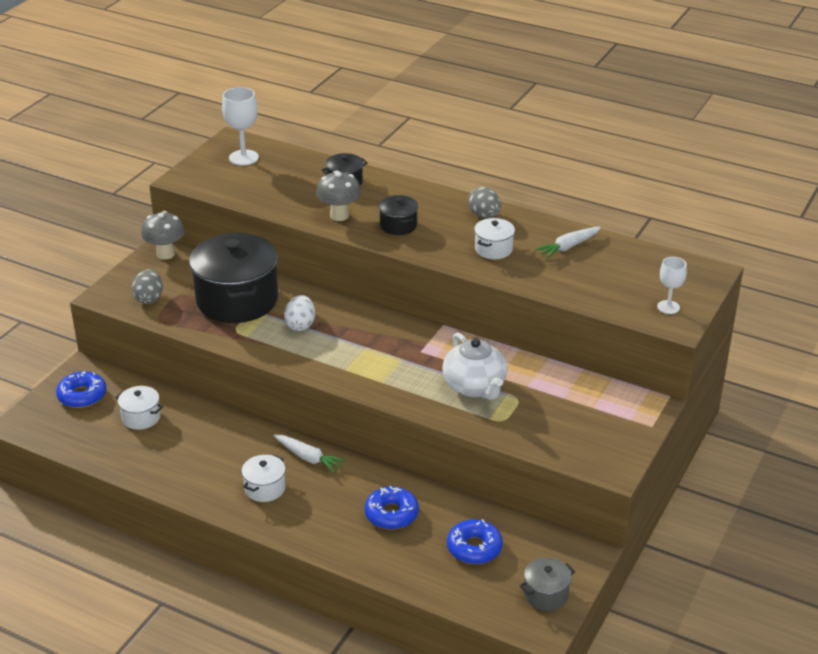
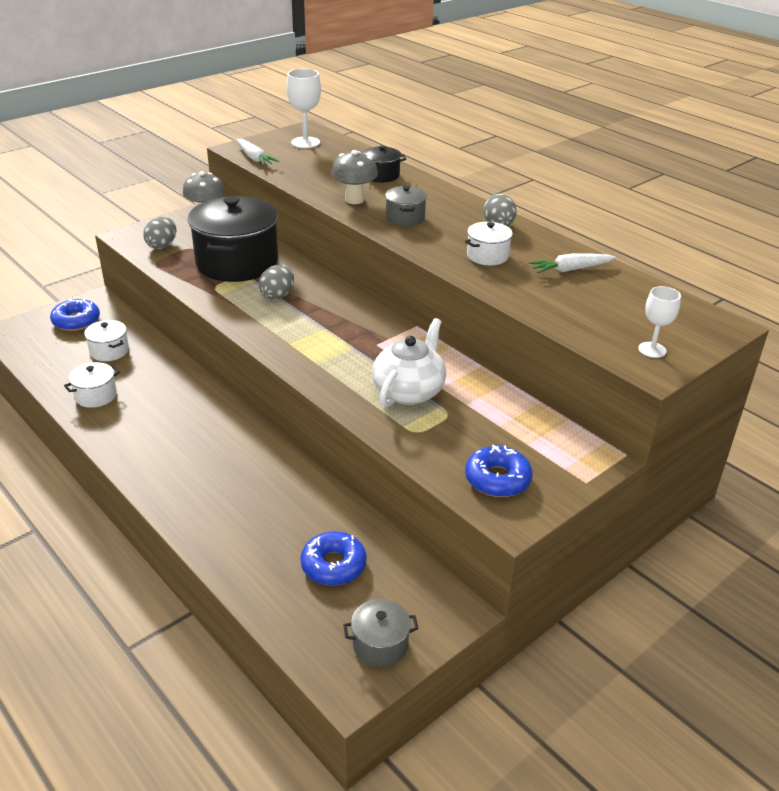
camera: 20 degrees right, 0 degrees up
(265, 488) = (167, 443): white pot -> white pot (96, 396)
(300, 325) = (277, 295): white egg -> grey egg
(308, 458) = (229, 425): white carrot -> white carrot (254, 158)
(391, 514) = (271, 503): blue donut -> blue donut (497, 479)
(398, 225) = (405, 218): black pot -> grey pot
(475, 387) = (409, 391): white teapot -> white teapot turned 150 degrees counterclockwise

